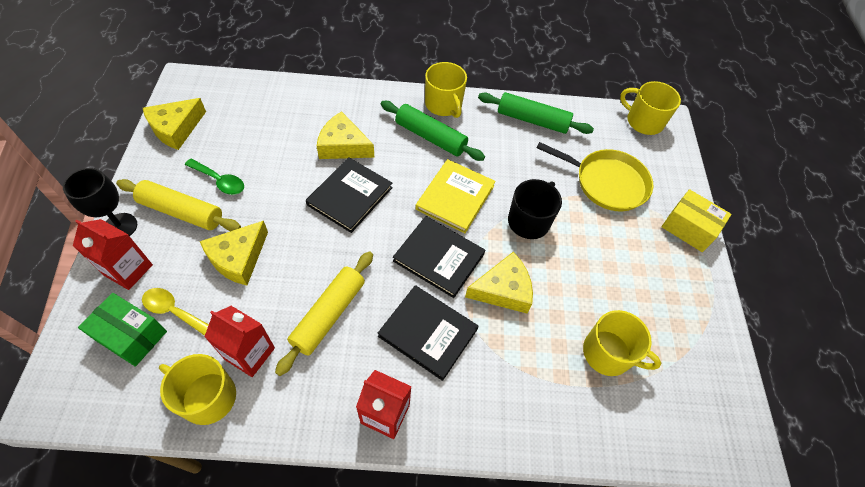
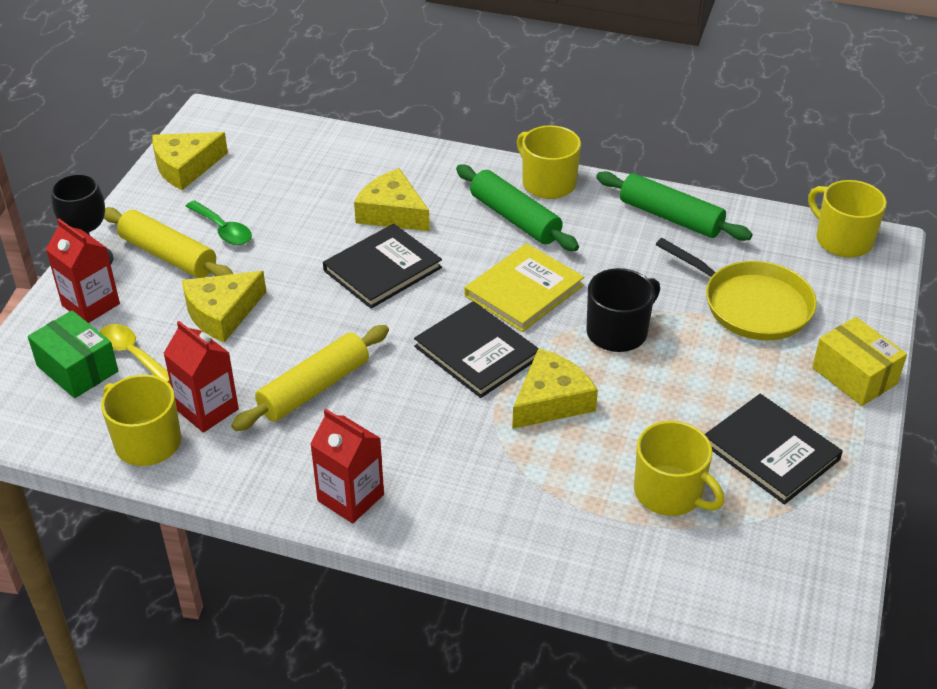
camera: 20 degrees right, 15 degrees down
(428, 332) = (433, 428): black book -> black book (771, 451)
(444, 104) = (548, 183): yellow mug -> yellow mug turned 150 degrees clockwise
(503, 289) = (551, 400): yellow cheese -> yellow cheese turned 45 degrees counterclockwise

